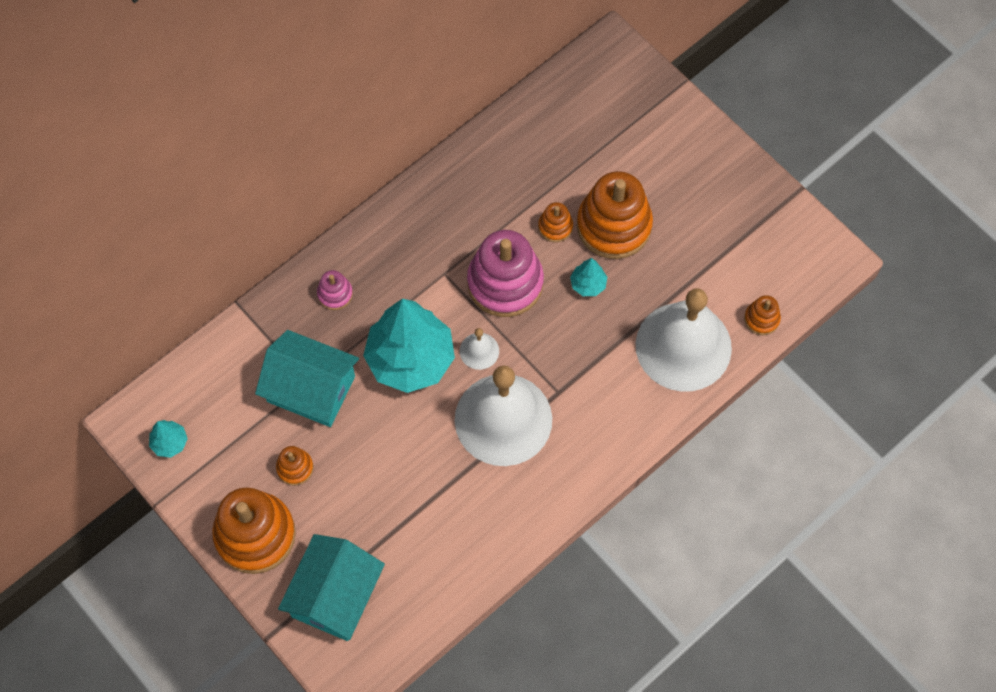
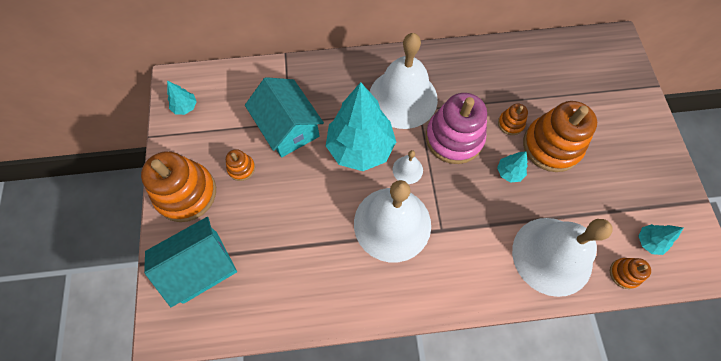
camera: 35 degrees right, 0 degrees up
(335, 294) = (344, 82): pink stacking toy -> none
(416, 271) = (403, 98): none -> white bell
(767, 270) = (648, 242): none -> turquoise tree

